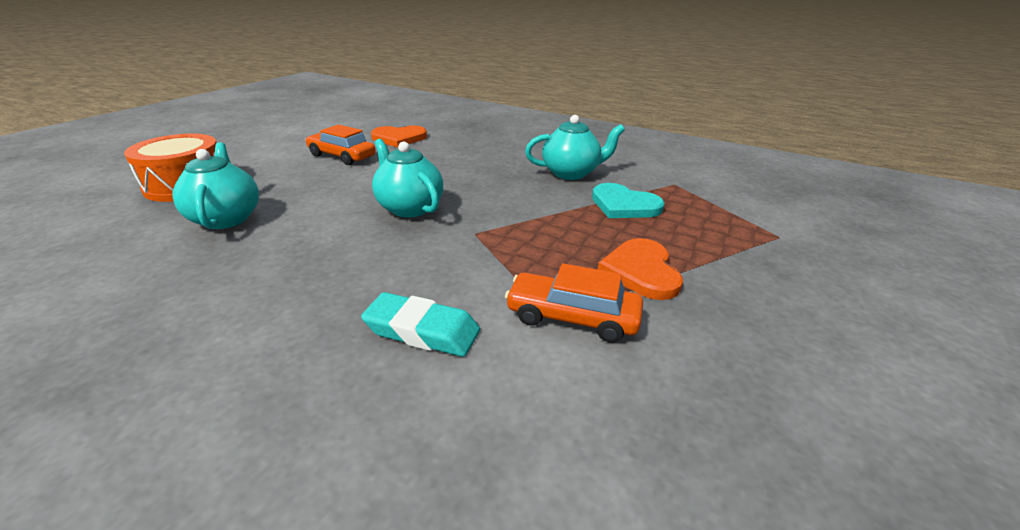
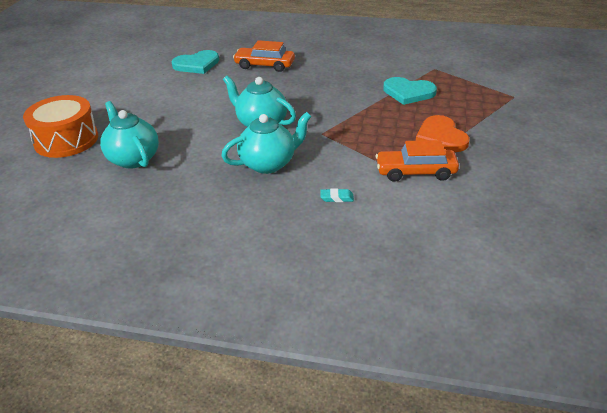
camera: 15 degrees left, 5 degrees up
(342, 156) = (165, 90): orange car -> orange car (264, 65)
(399, 138) = (197, 64): orange heart -> turquoise heart
(422, 331) = (336, 198): turquoise eraser -> turquoise eraser, size x0.49
(571, 173) = (357, 73): turquoise teapot -> turquoise teapot (269, 164)

